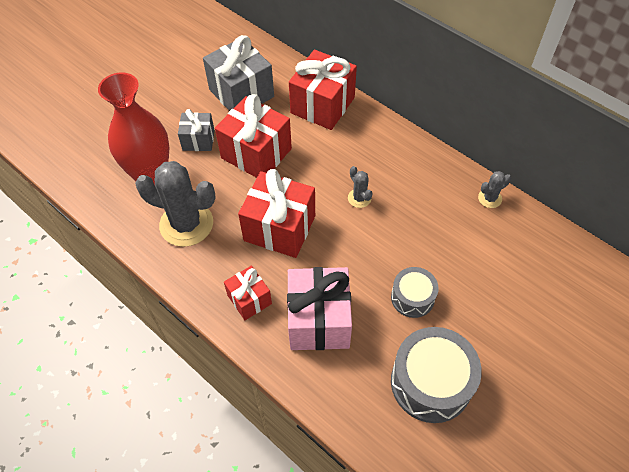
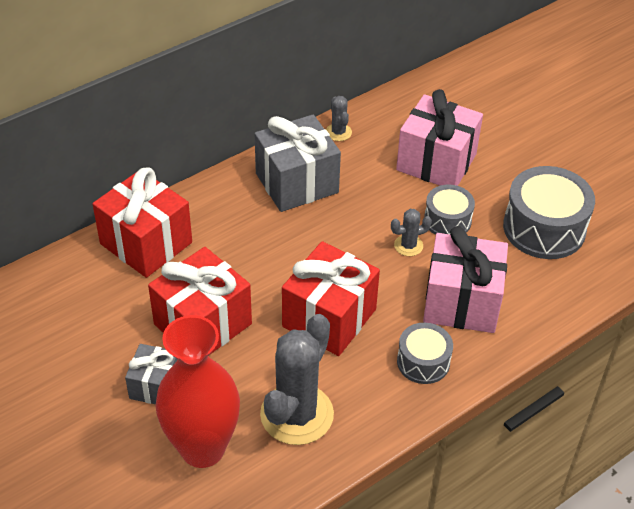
camera: 80 degrees left, 10 degrees down
(241, 93) = (85, 325): grey gift -> grey gift (297, 183)
(249, 299) = (423, 362): red gift -> grey drum
(359, 198) = (306, 237): grey cactus -> grey cactus (408, 245)
(483, 279) = (436, 162): none -> pink gift

